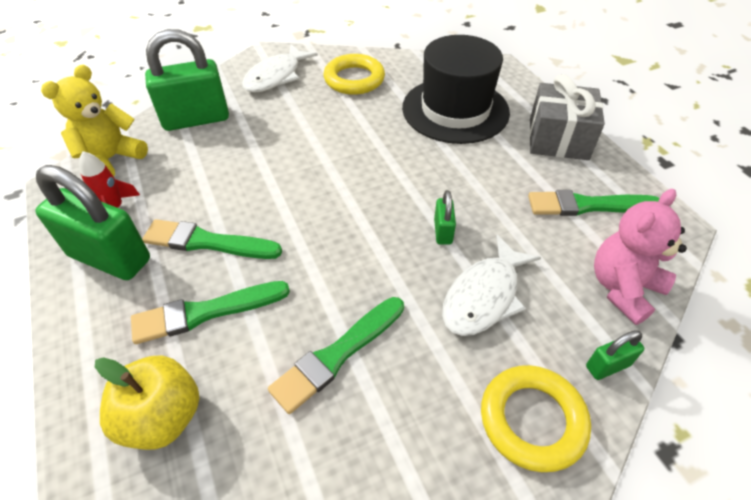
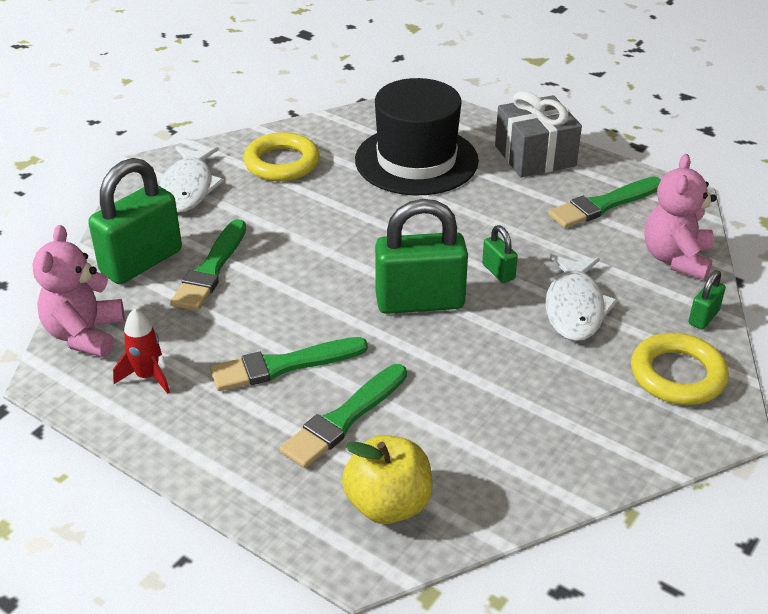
camera: 30 degrees left, 10 degrees down
(110, 258) = (195, 418): green padlock -> green padlock (420, 302)
(111, 159) = (85, 335): yellow teddy bear -> pink teddy bear
(337, 355) = (493, 398): green brush -> green brush (211, 269)

